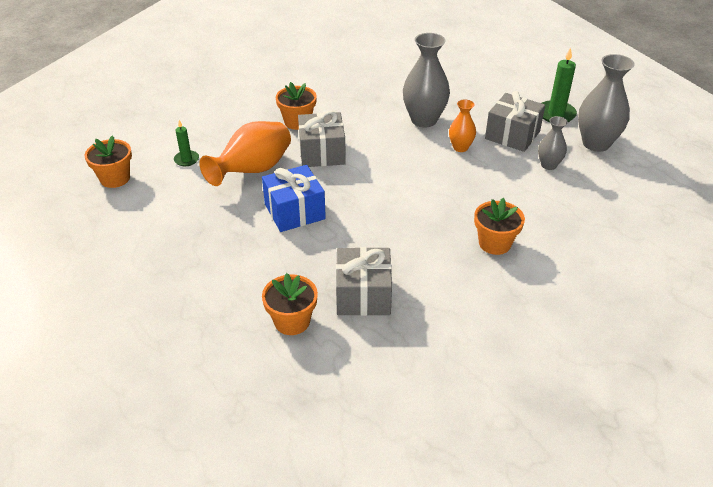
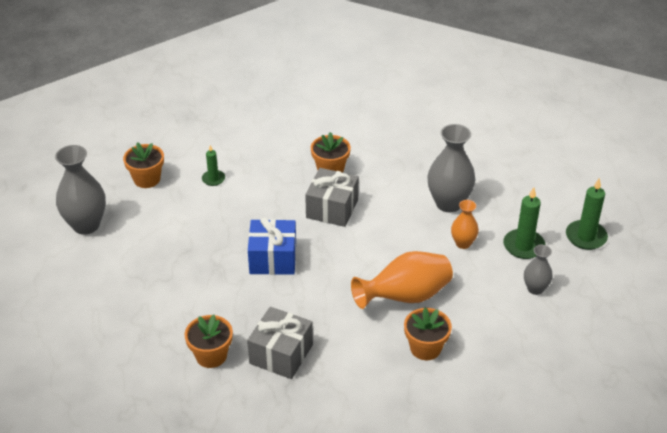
camera: 25 degrees right, 0 degrees up
(253, 171) = (262, 207): orange vase -> orange vase (405, 297)
(512, 135) = (523, 246): grey gift -> green candle
(596, 143) = (601, 281): grey vase -> grey vase (86, 225)

